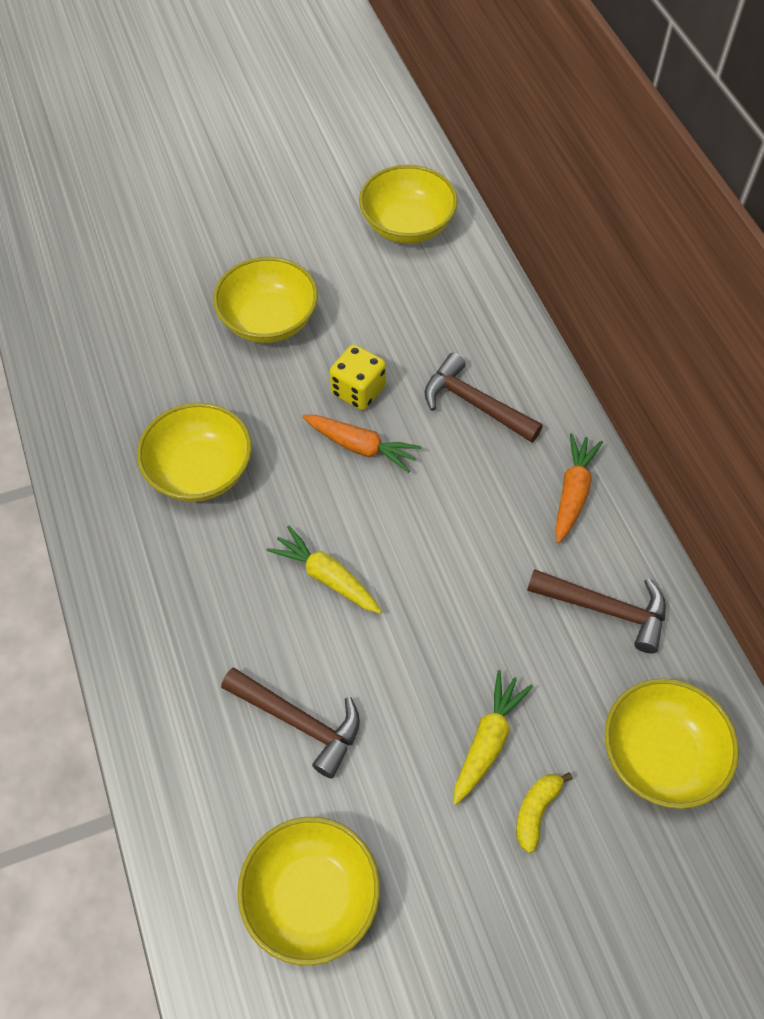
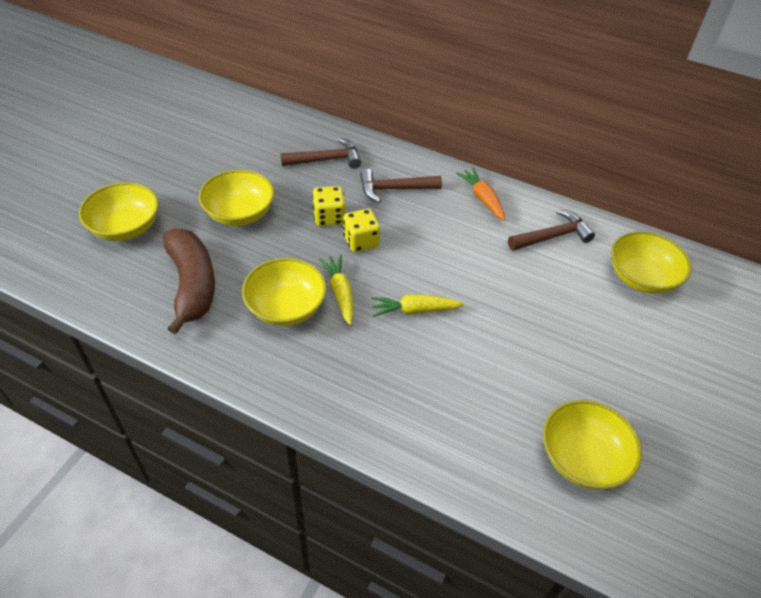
camera: 45 degrees left, 10 degrees down
(139, 377) = (192, 285): none -> brown banana
(299, 722) = (481, 385): brown hammer -> brown hammer (326, 160)
(361, 447) = (361, 241): orange carrot -> yellow dice
(407, 225) = (266, 131): yellow bowl -> yellow bowl (126, 227)
(488, 741) = (572, 325): yellow carrot -> yellow carrot (340, 293)
(536, 811) = (625, 338): yellow banana -> none

